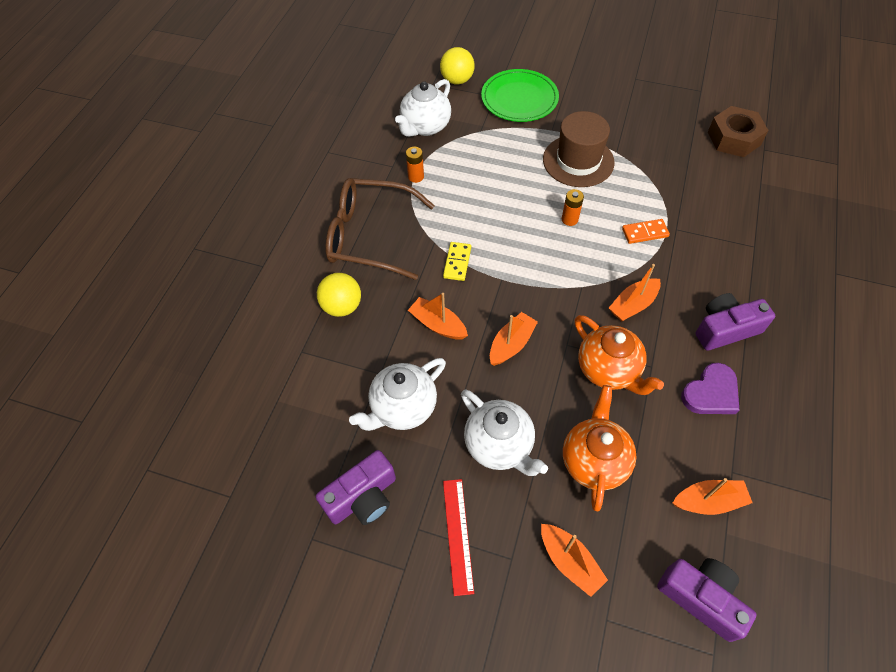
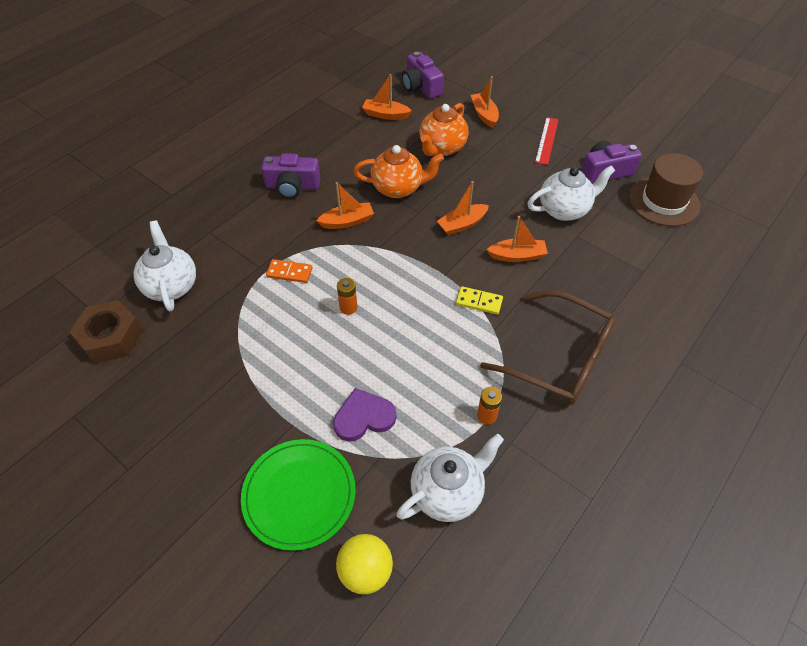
camera: 160 degrees left, 5 degrees down
(342, 306) = (601, 296): yellow ball -> none
(438, 324) = (517, 256): orange boat -> orange boat turned 60 degrees counterclockwise
(457, 262) = (479, 302): yellow domino -> yellow domino turned 75 degrees clockwise
(499, 445) = (501, 171): white teapot -> white teapot (171, 286)
(578, 161) = (293, 369): brown hat -> brown hat (663, 201)
(608, 370) = (398, 188): orange teapot -> orange teapot turned 105 degrees clockwise
(711, 393) = (338, 157): purple heart -> purple heart (364, 417)

